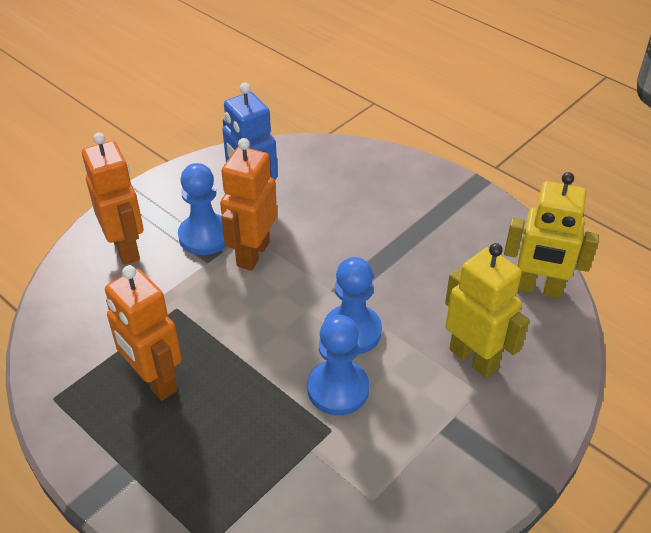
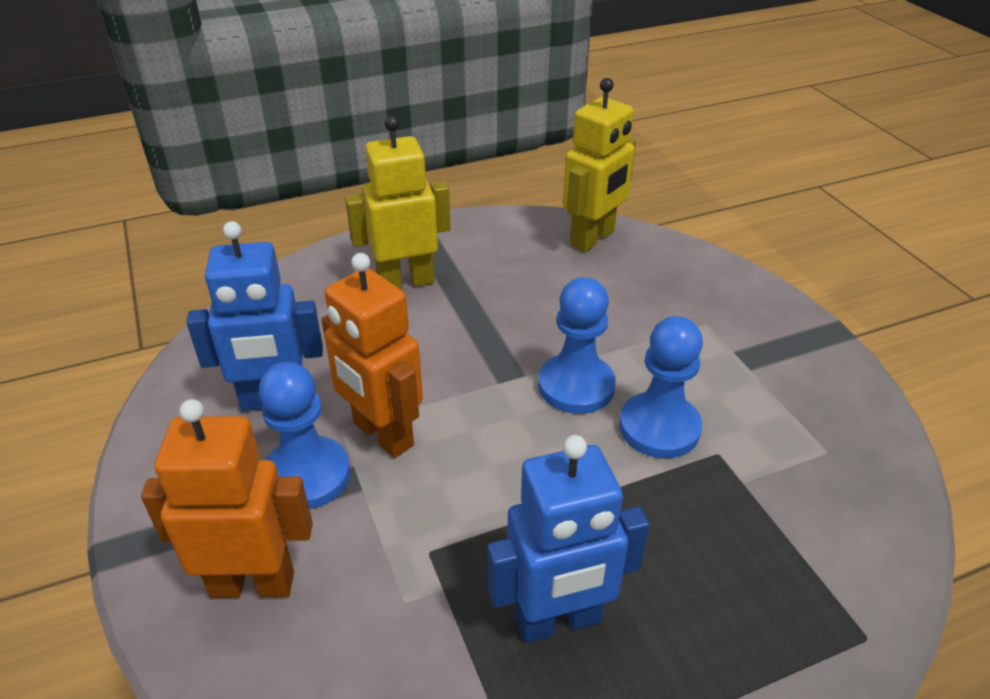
camera: 65 degrees left, 5 degrees down
(154, 381) = (558, 621): orange robot -> blue robot
(474, 358) = (662, 310): yellow robot -> yellow robot (406, 281)

